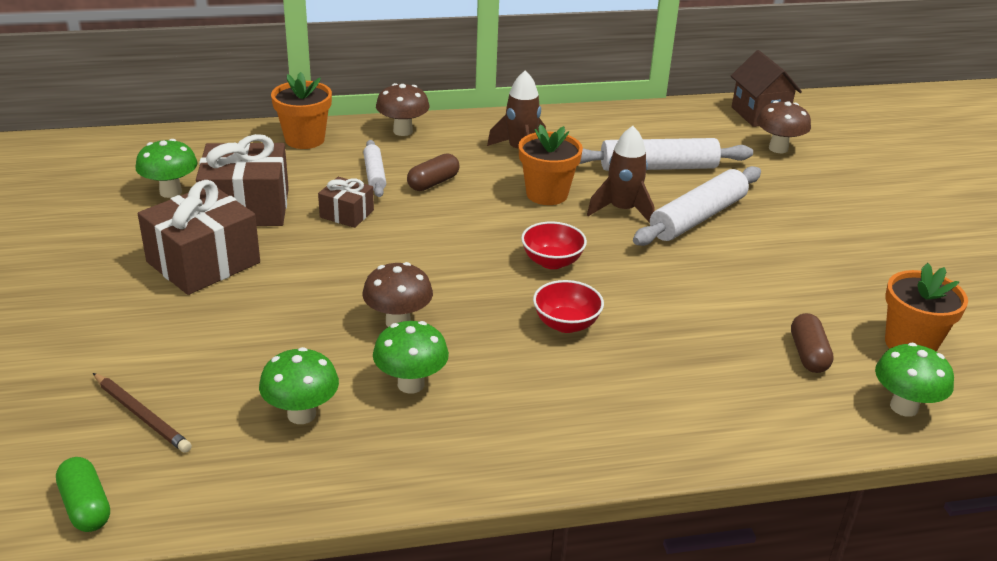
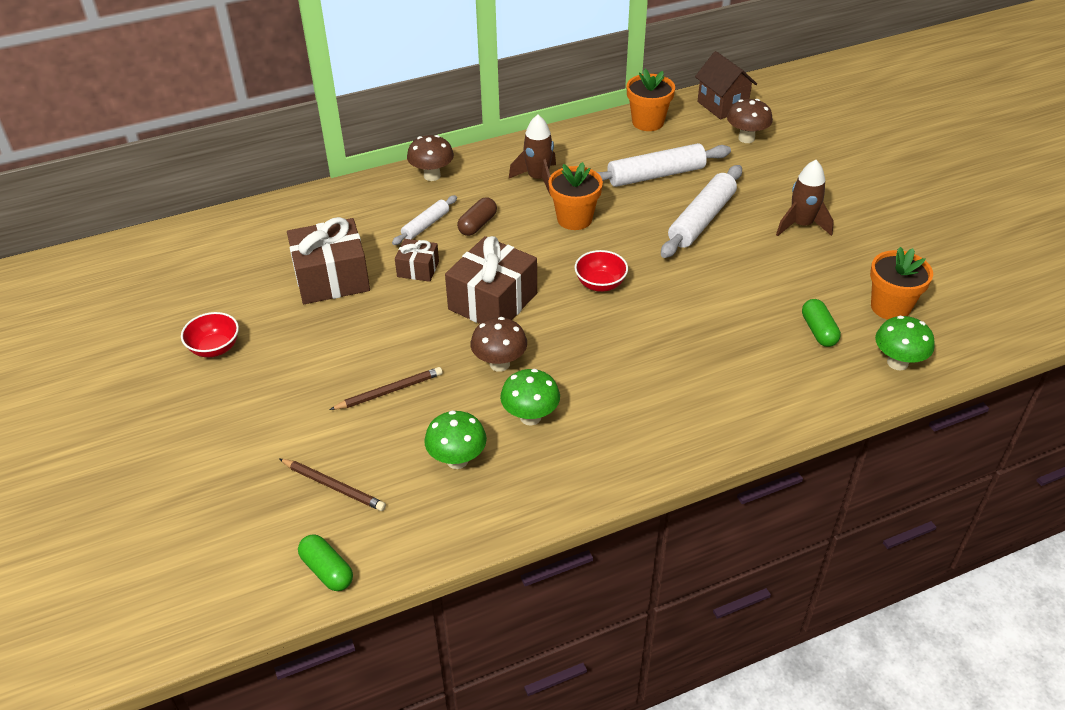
camera: 10 degrees left, 10 degrees up
(170, 192) = (260, 275): green mushroom -> none
(203, 262) = (319, 339): brown gift -> brown gift (493, 301)
(256, 328) = (389, 391): none -> brown pencil
(304, 139) = (351, 199): orange flower pot -> orange flower pot (648, 122)
(375, 175) = (426, 225): white rolling pin -> white rolling pin turned 60 degrees clockwise
(566, 324) = (630, 340): red bowl -> red bowl (215, 348)
(622, 210) = (640, 224): brown rocket -> brown rocket (801, 225)
(808, 354) = (818, 331): brown capsule -> green capsule

